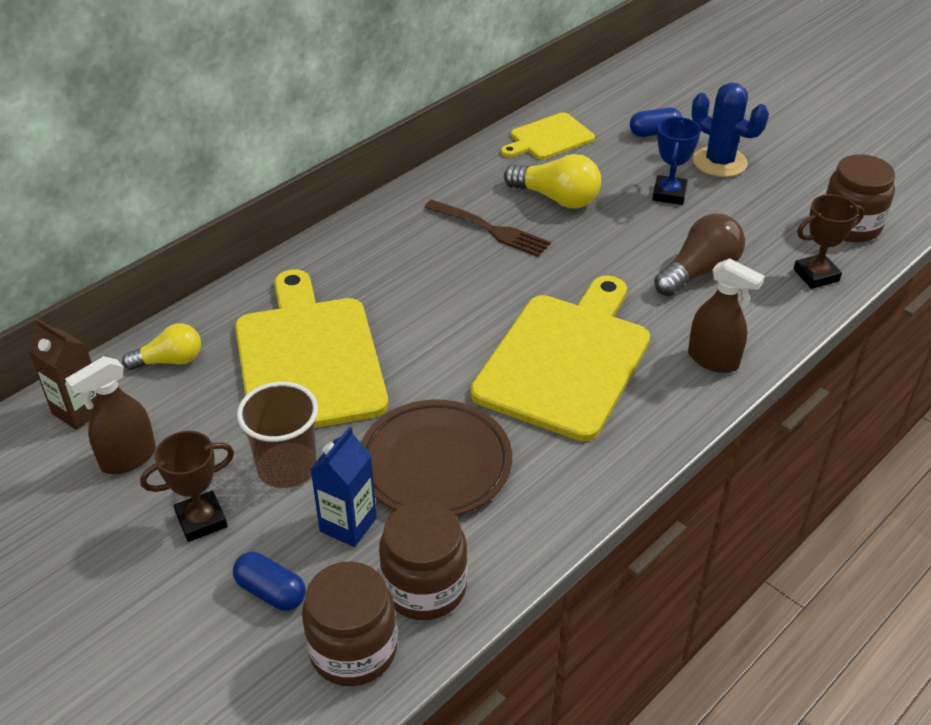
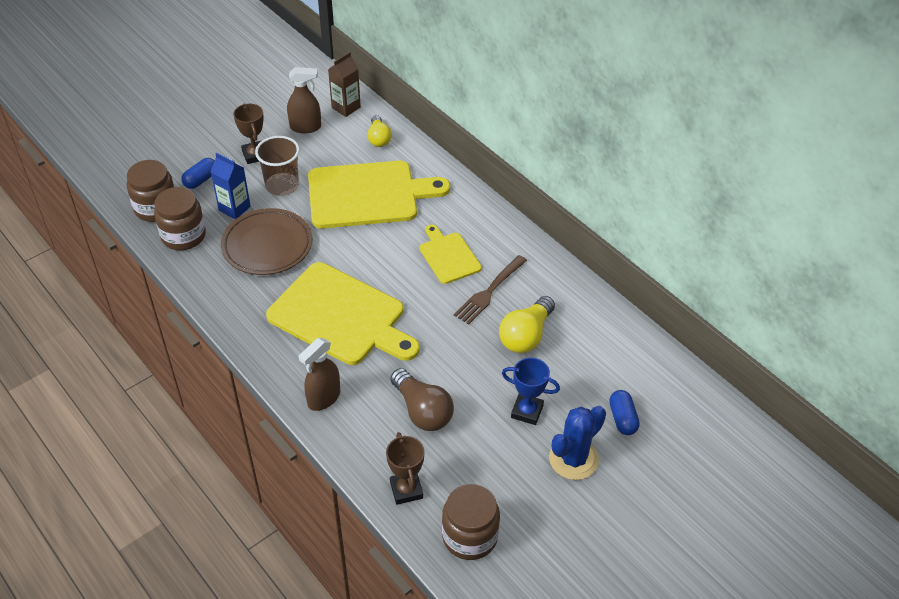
camera: 95 degrees right, 5 degrees up
(128, 458) = (306, 127): brown spray bottle -> brown spray bottle turned 120 degrees clockwise
(548, 138) = (614, 341): yellow cutting board -> yellow cutting board (448, 256)

